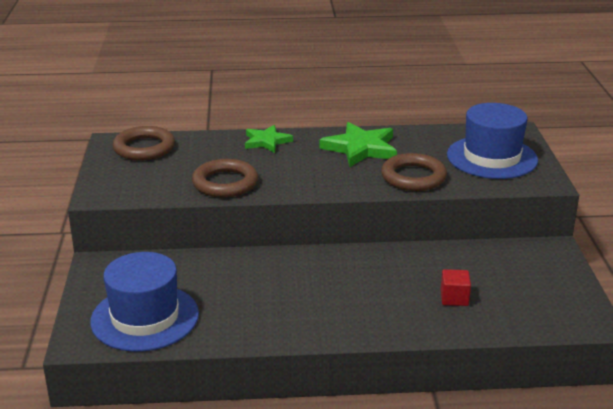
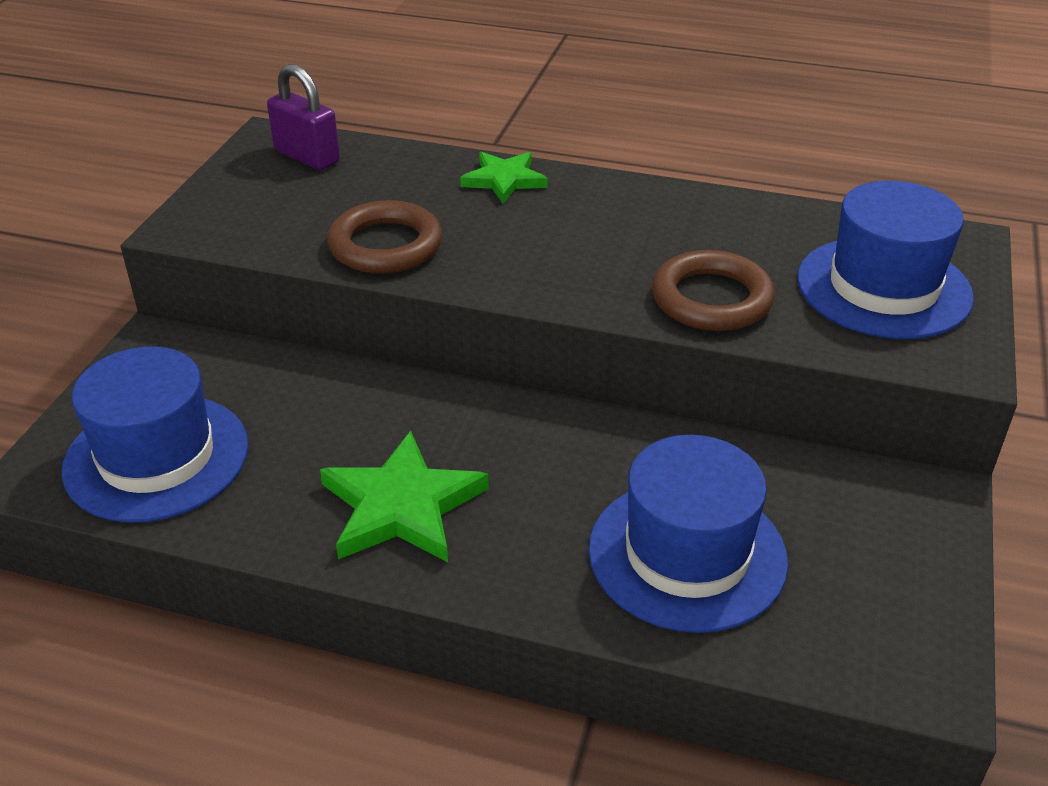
camera: 20 degrees right, 10 degrees up
(144, 148) = (307, 157): brown ring -> purple padlock
(361, 148) = (653, 223): green star -> green star (402, 506)
(454, 298) = (687, 554): red cube -> blue hat

